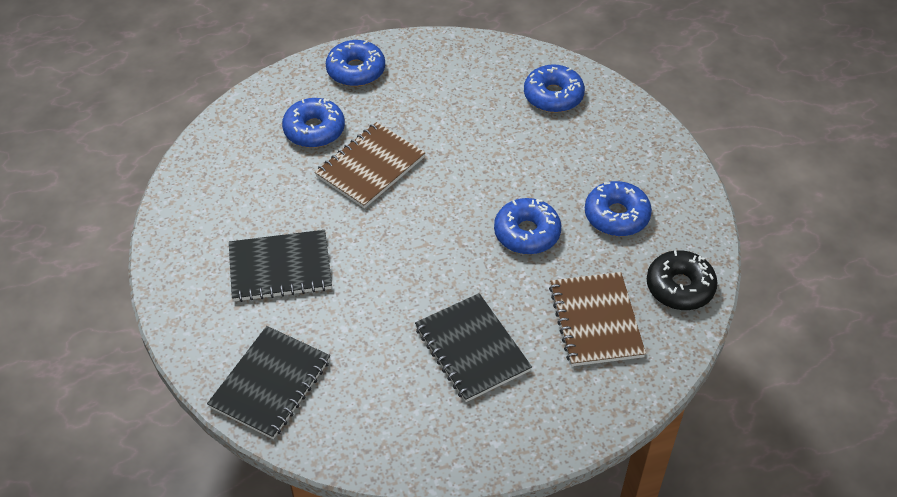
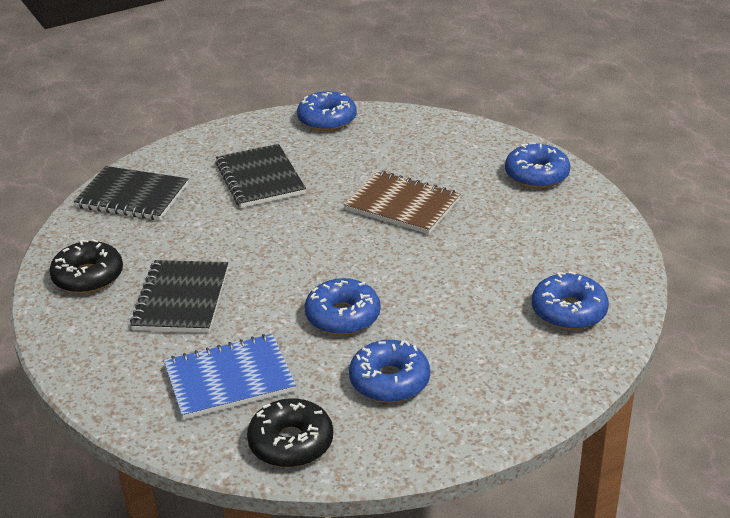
camera: 80 degrees right, 15 degrees down
(314, 130) = (439, 166): blue donut -> blue donut (327, 120)
(412, 428) = (88, 277): none -> black donut
(472, 349) = (181, 299): black notebook -> black notebook turned 45 degrees counterclockwise
(595, 321) = (229, 379): brown notebook -> blue notebook

